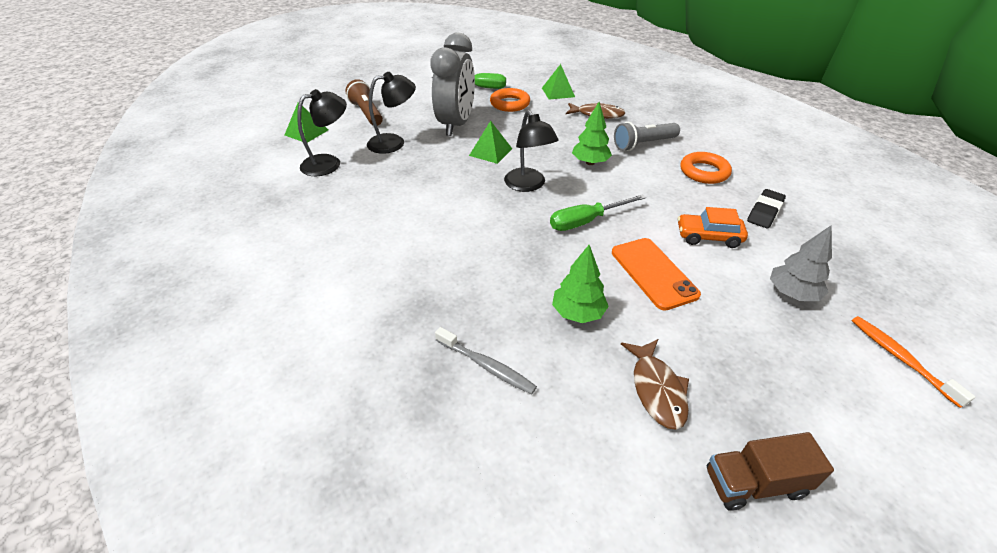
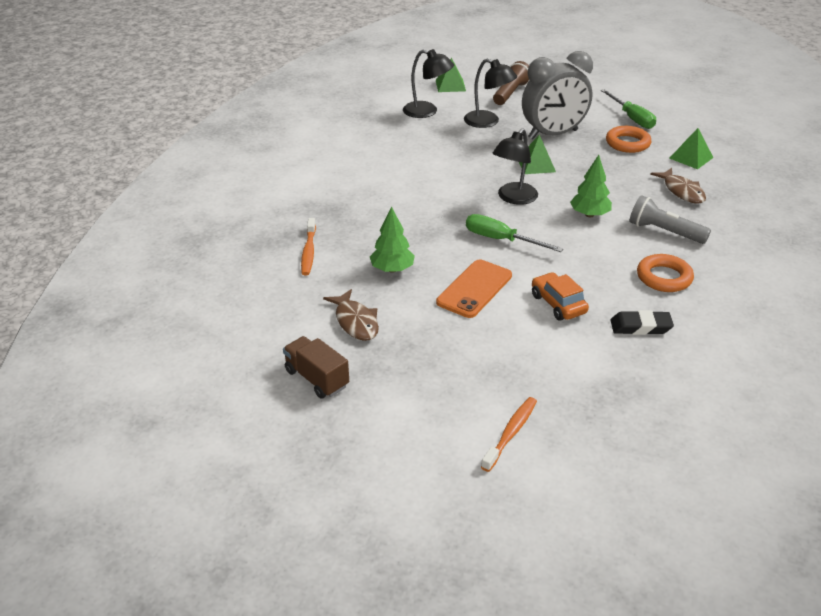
camera: 55 degrees right, 5 degrees down
(486, 366) = (308, 252): grey toothbrush -> orange toothbrush
(656, 389) = (355, 322): brown fish -> brown fish turned 75 degrees counterclockwise
(792, 293) = (531, 363): grey tree -> none

